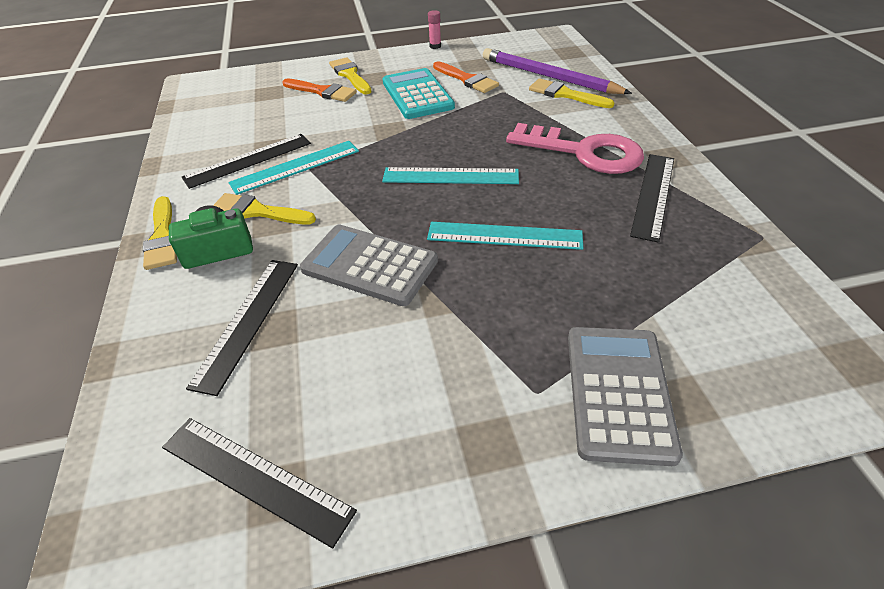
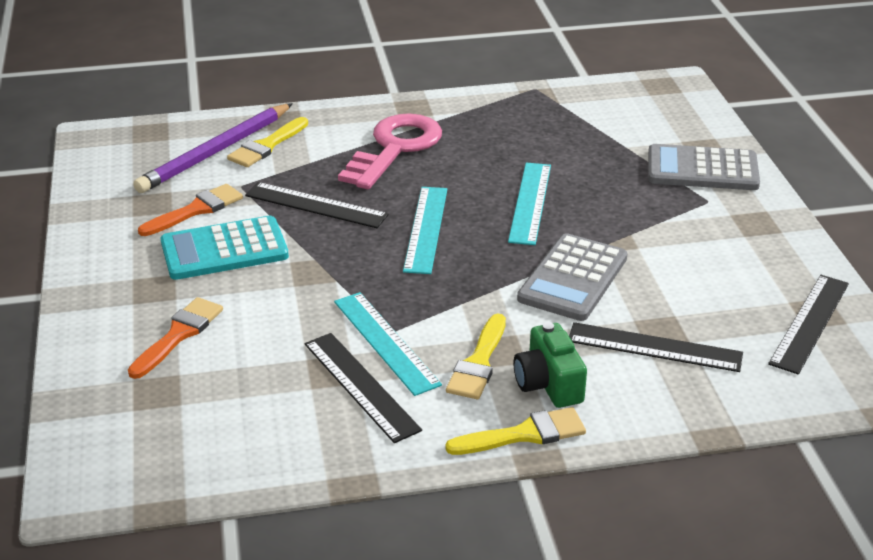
camera: 90 degrees left, 10 degrees down
(350, 75) = (134, 310): yellow brush -> none
(435, 46) = (70, 233): pink glue stick -> none
(653, 195) = (474, 124): black ruler -> black ruler (316, 205)

